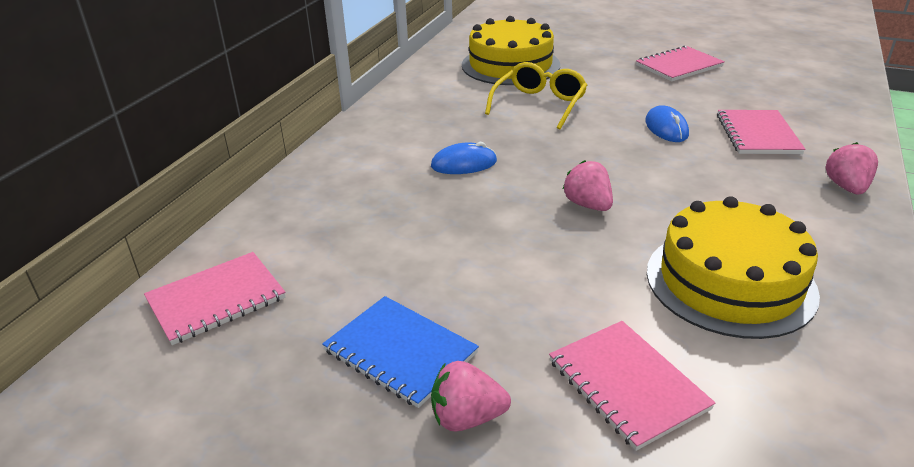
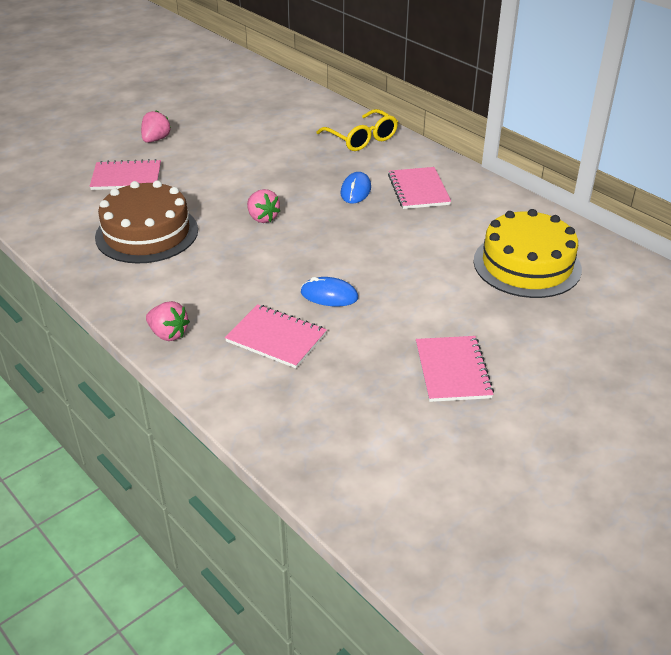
camera: 115 degrees right, 5 degrees up
(216, 299) = (290, 102): pink notebook -> pink notebook (418, 190)
(400, 352) = (207, 134): blue notebook -> none
(539, 104) = (425, 250): yellow glasses -> yellow glasses (362, 139)
(588, 205) = (262, 218): pink strawberry -> pink strawberry turned 60 degrees clockwise
(730, 281) = (147, 233): yellow cake -> brown cake

